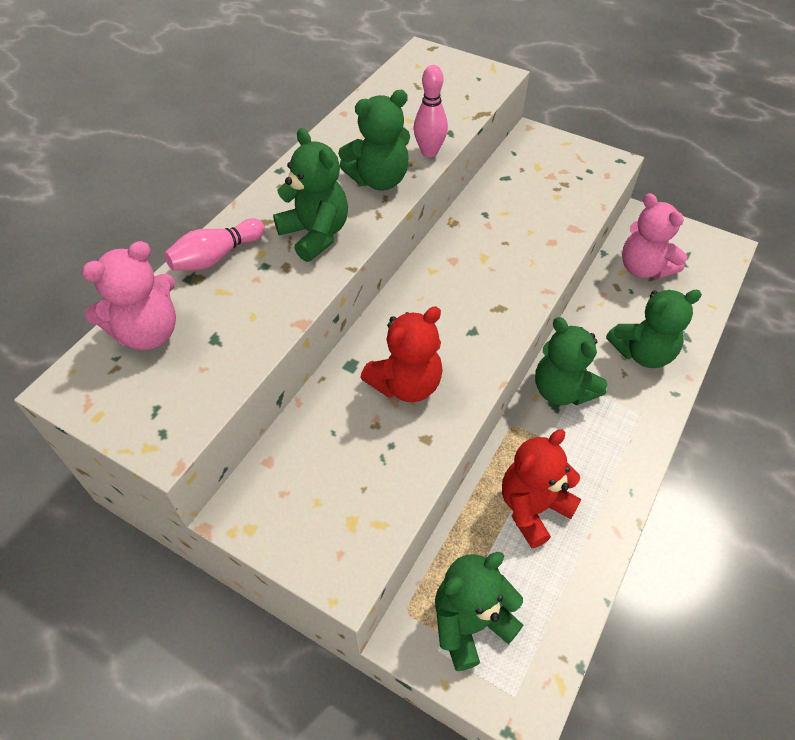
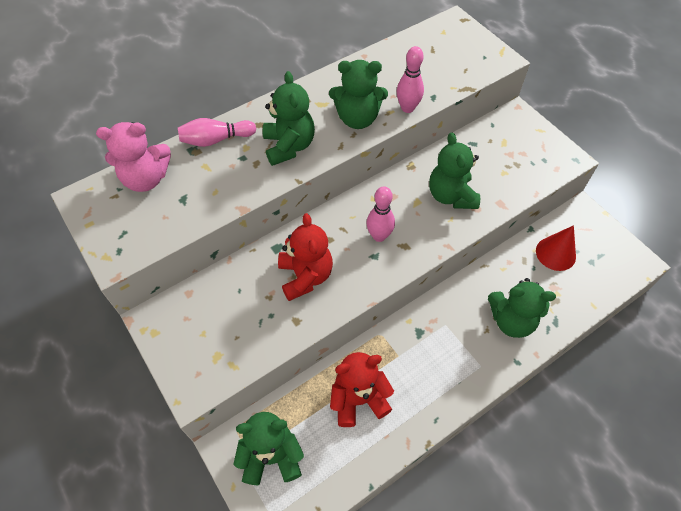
camera: 25 degrees right, 5 degrees up
(406, 384) = (305, 276): red teddy bear -> red teddy bear turned 90 degrees counterclockwise
(464, 308) = (379, 236): none -> pink bowling pin
(562, 390) = (431, 323): green teddy bear -> green teddy bear (451, 196)
(643, 268) = (555, 253): pink teddy bear -> red cone

